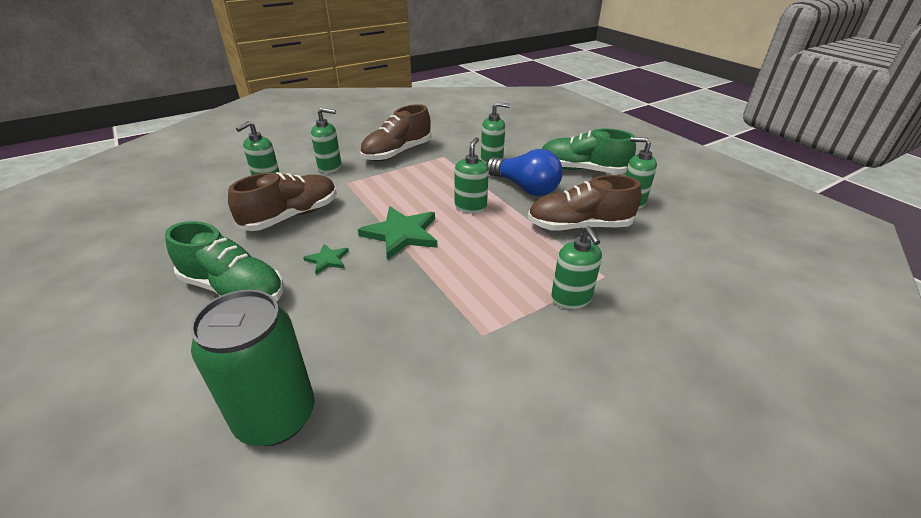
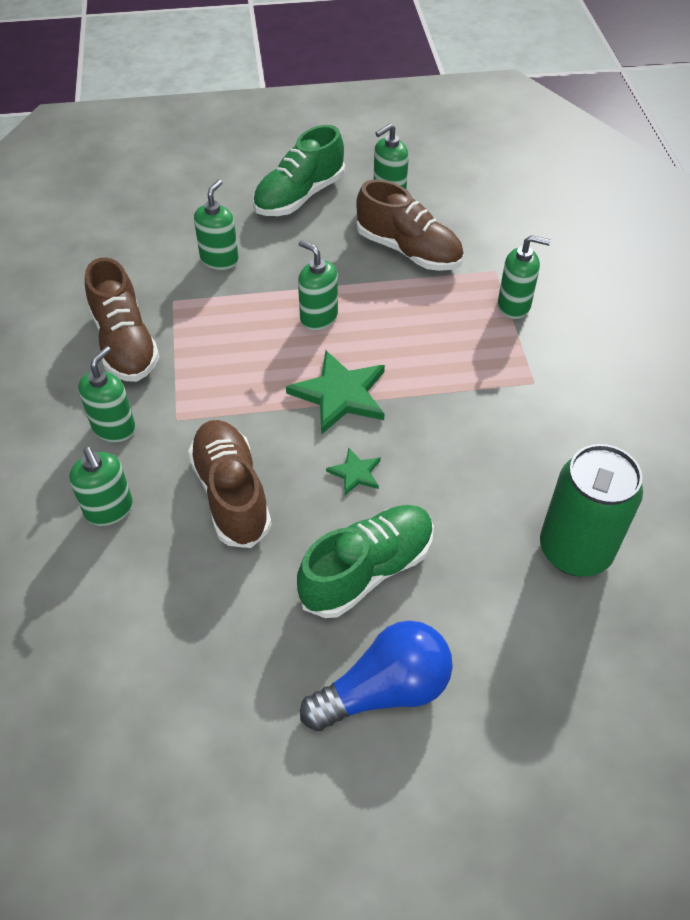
camera: 65 degrees left, 15 degrees up
(525, 187) = (307, 258): blue light bulb -> blue light bulb (384, 690)
(579, 226) = (408, 251): brown shoe -> brown shoe turned 75 degrees counterclockwise

